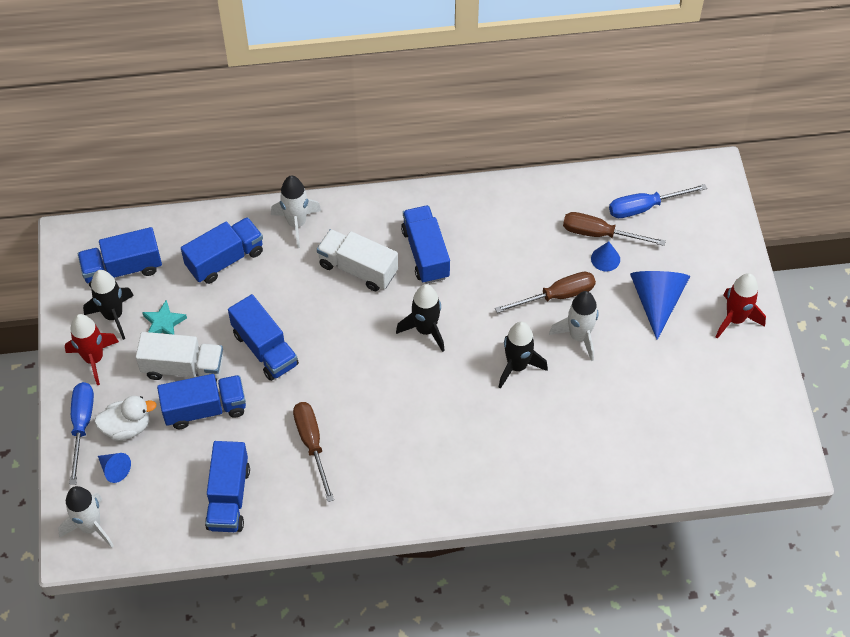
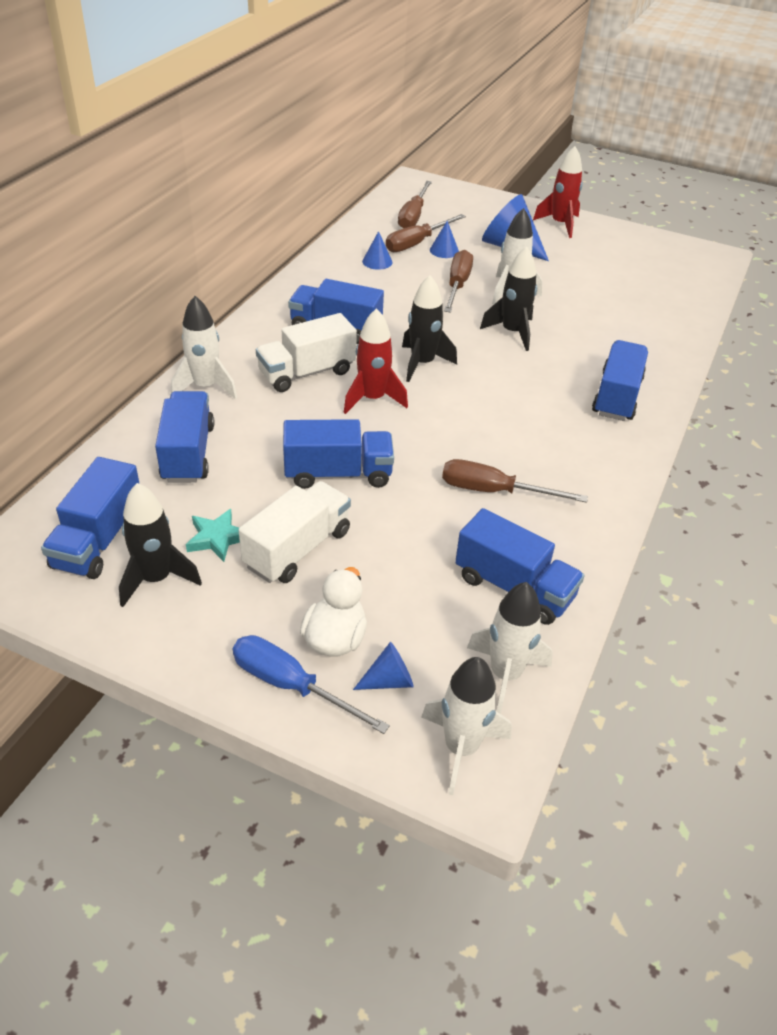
camera: 60 degrees left, 15 degrees down
(94, 359) = (200, 626): red rocket -> red rocket (372, 399)
(155, 524) = (505, 675): none -> white rocket
(205, 409) = (373, 555): blue truck -> blue truck (617, 396)
(545, 224) = (377, 261): none -> blue cone
(644, 207) = (413, 216): blue screwdriver -> brown screwdriver

